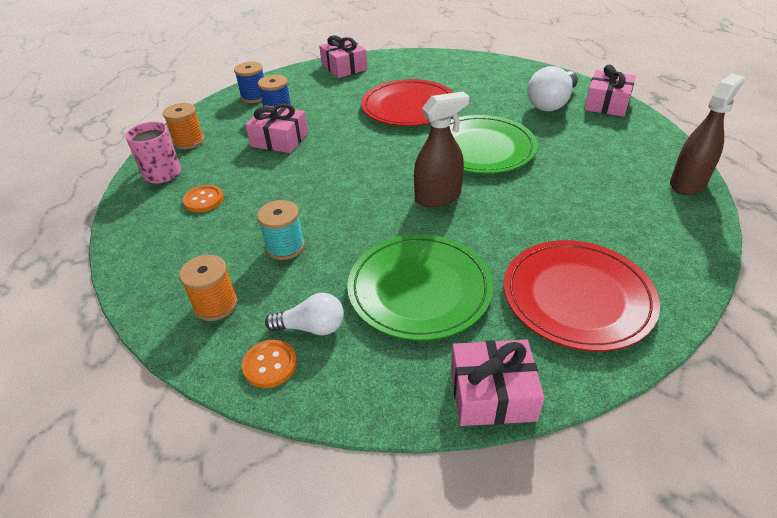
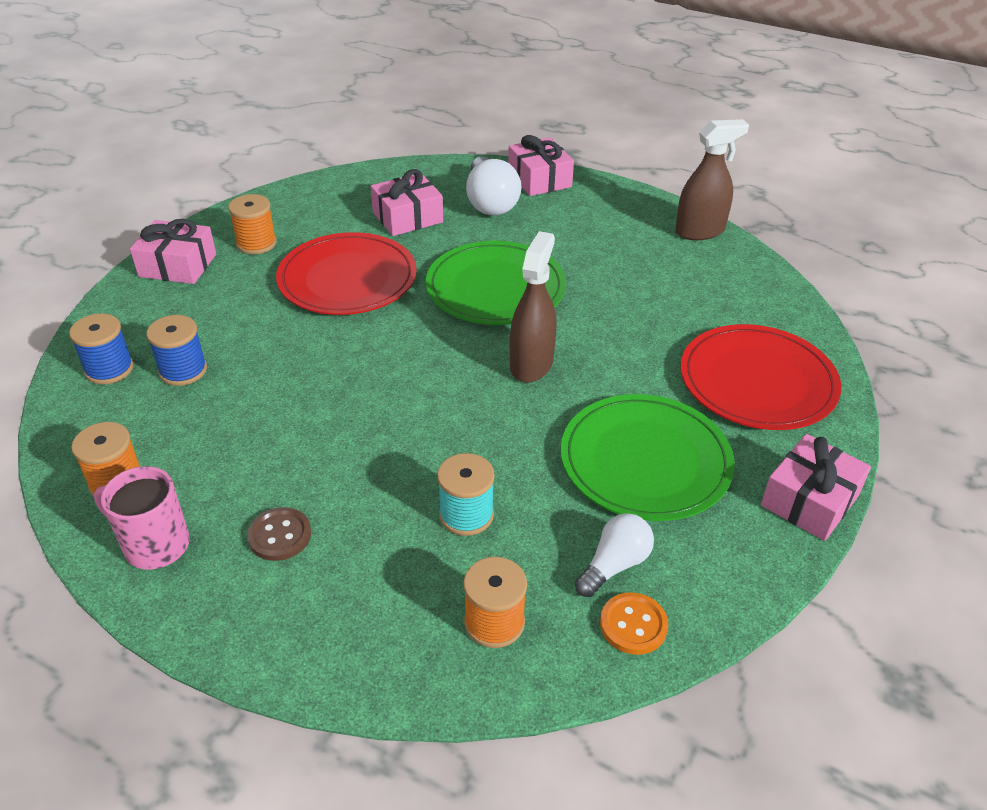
camera: 50 degrees left, 0 degrees up
(204, 200) = (280, 535): orange button -> brown button
(279, 140) = (250, 405): pink gift -> pink gift (407, 217)
(392, 72) = (256, 243): none -> orange spool
(687, 183) = (700, 231): brown spray bottle -> brown spray bottle turned 75 degrees clockwise

